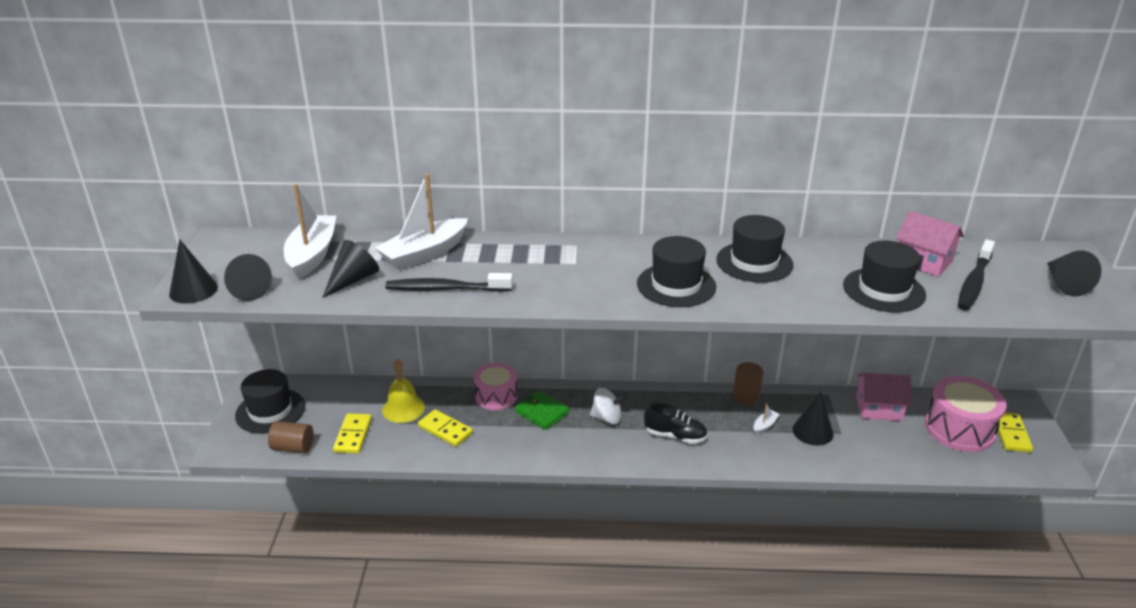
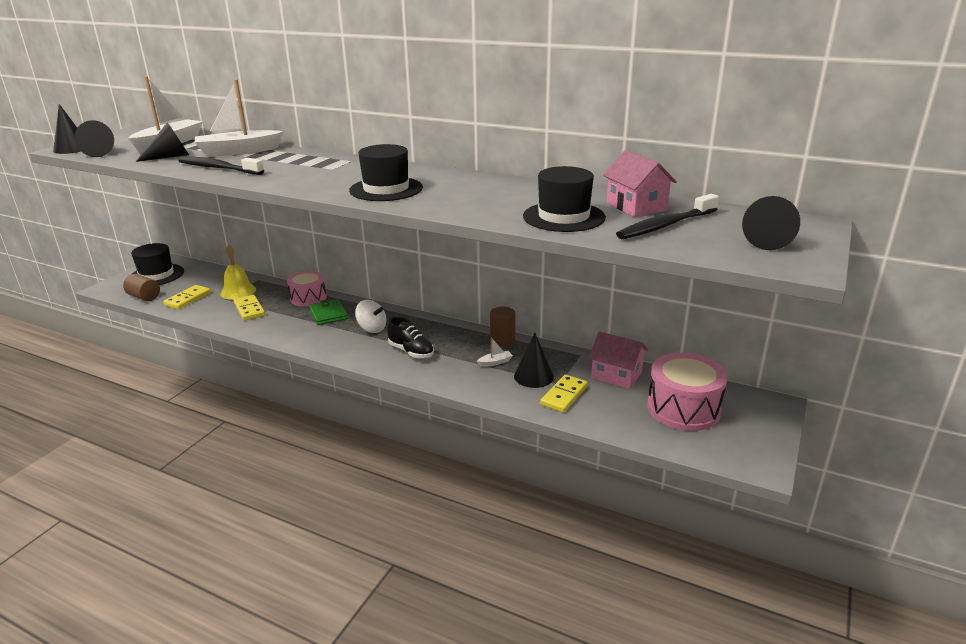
camera: 25 degrees right, 5 degrees down
(754, 262) = (475, 186): black hat -> none
(1011, 434) = (736, 426): yellow domino -> yellow domino (564, 395)

